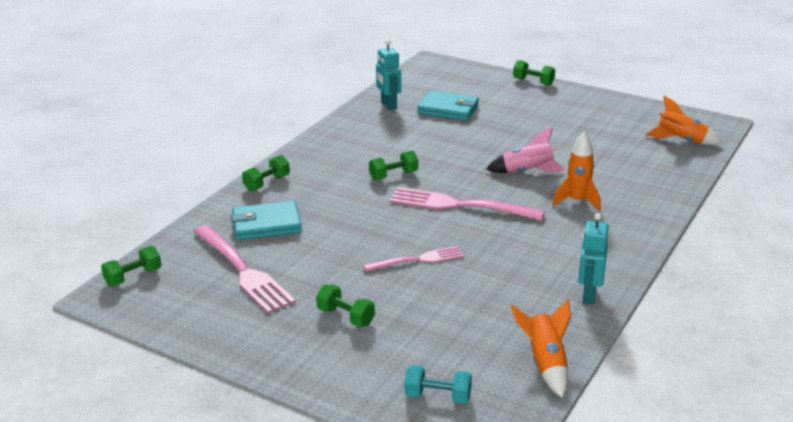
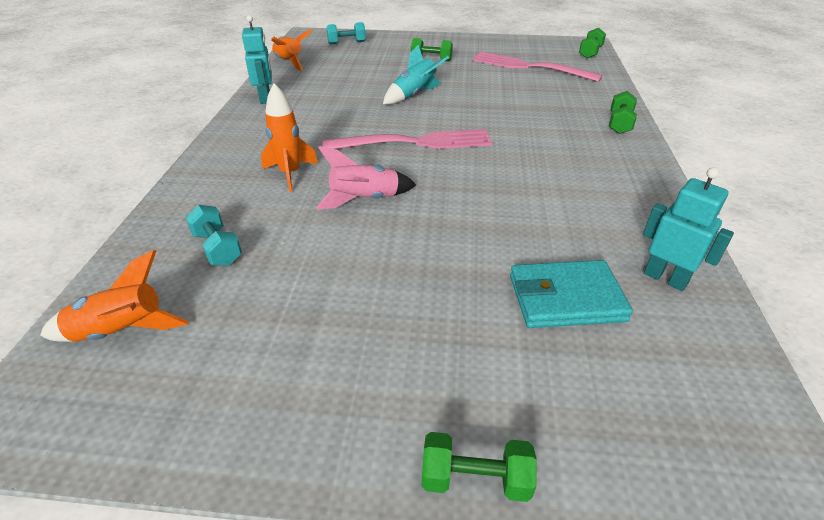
camera: 155 degrees right, 10 degrees up
(266, 224) = (561, 94): turquoise wallet -> none
(393, 175) = (513, 159): green dumbbell -> none
(417, 260) = (414, 95): pink fork -> turquoise rocket
(633, 165) = (217, 248): none -> turquoise dumbbell

